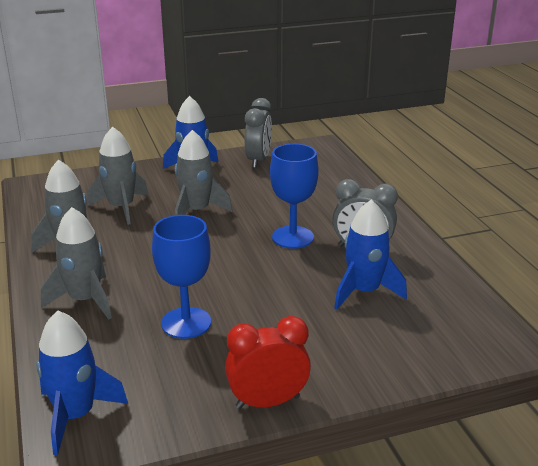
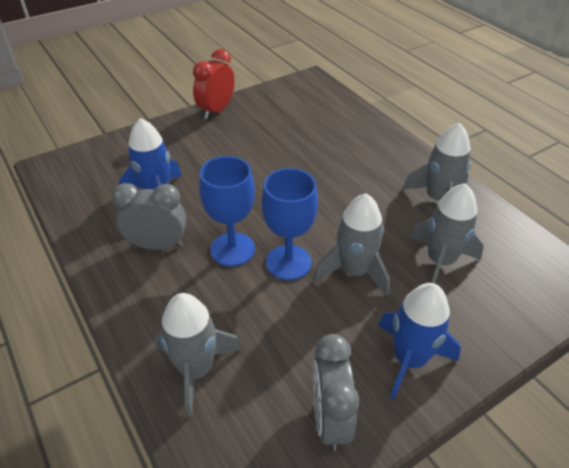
camera: 165 degrees right, 15 degrees up
(76, 415) = (319, 91): blue rocket -> none
(85, 300) = (375, 152): grey rocket -> grey rocket (196, 370)
(186, 323) = (290, 147): blue goblet -> blue goblet (288, 262)
(267, 402) = (216, 110): red clock -> red clock turned 150 degrees clockwise

